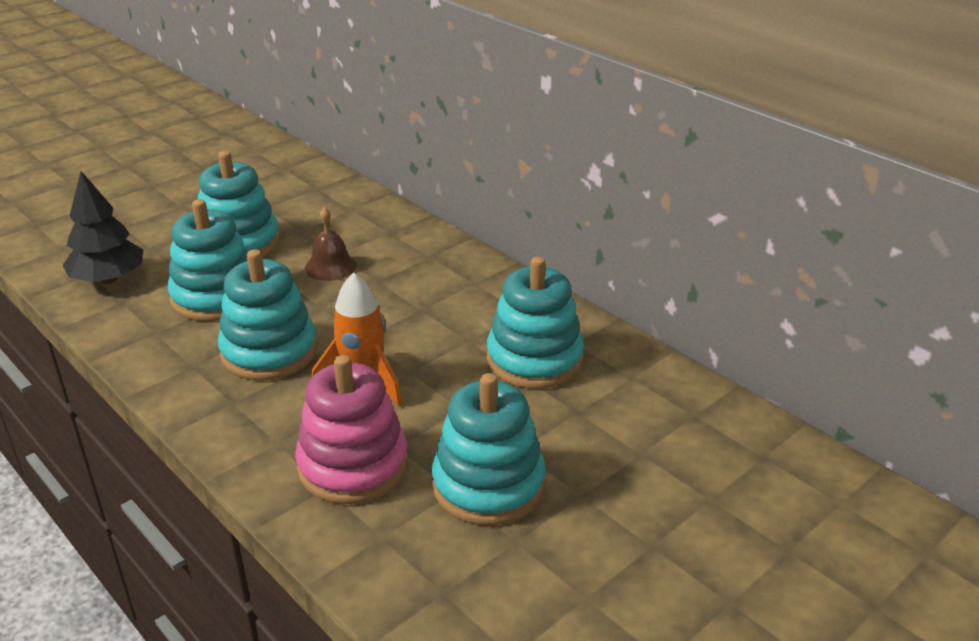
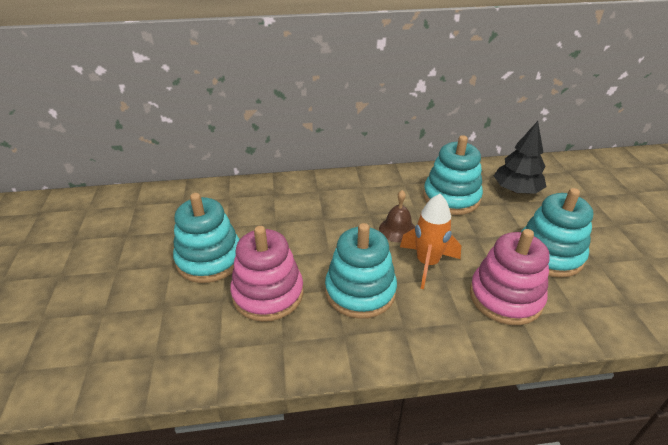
camera: 55 degrees left, 5 degrees up
(108, 279) = (176, 346): black tree -> black tree (516, 190)
(216, 297) = (268, 294): turquoise stacking toy -> pink stacking toy
(330, 266) = (287, 230): brown bell -> brown bell (397, 229)

